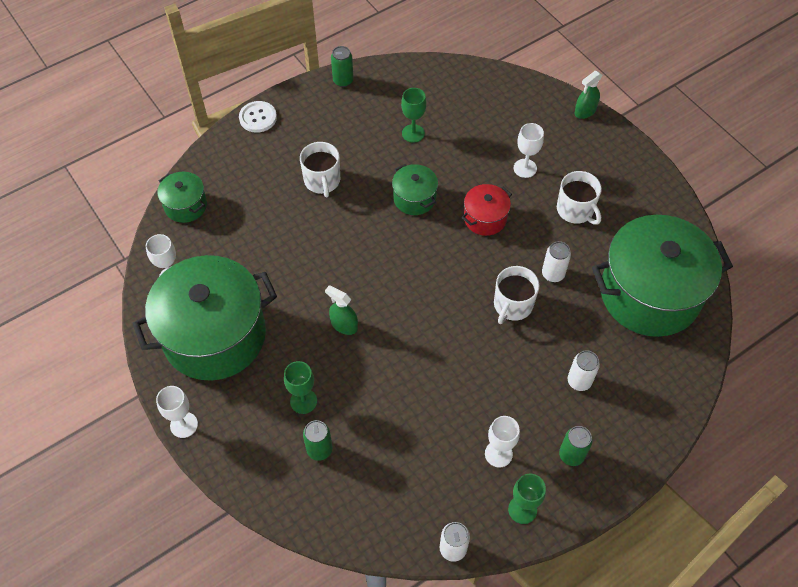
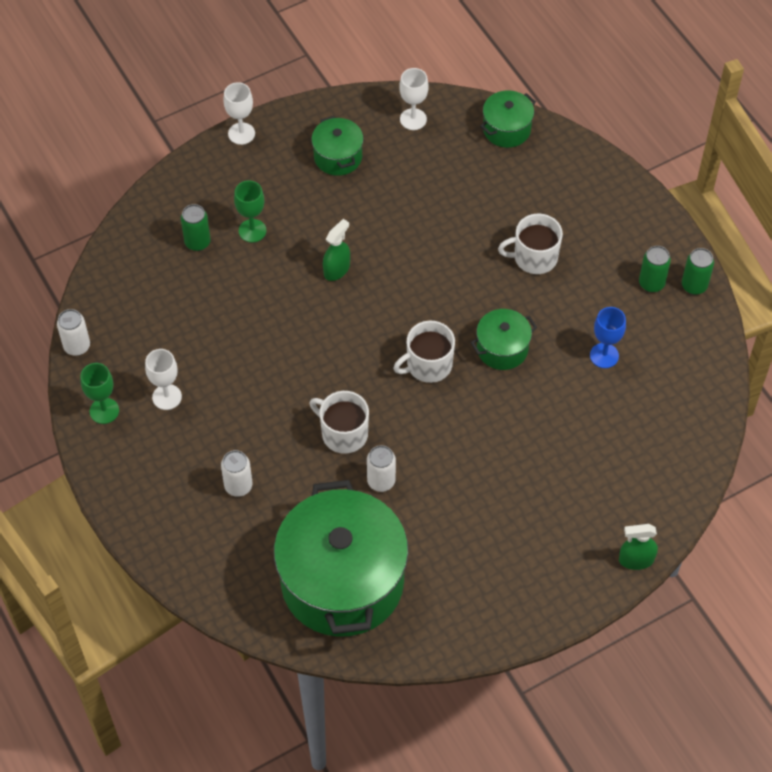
camera: 95 degrees right, 0 degrees up
(214, 335) = (338, 157): green pot -> green pot, size x0.45
(258, 118) = (634, 196): white button -> none
(413, 133) = (604, 355): green goblet -> blue goblet
(485, 218) = (467, 420): red pot -> none
(525, 168) = (542, 473): white goblet -> none
(571, 455) = (154, 464): green can -> green can (651, 283)
(575, 210) = (473, 521): white mug -> white mug (428, 365)
(585, 111) = (636, 560): green spray bottle -> green spray bottle turned 60 degrees counterclockwise

